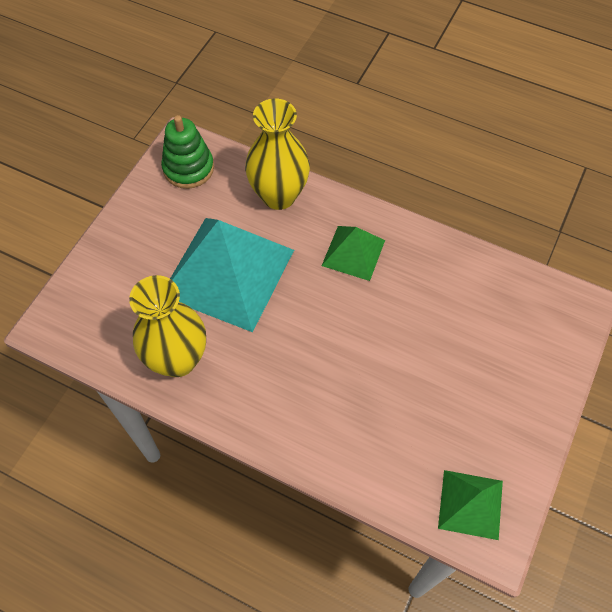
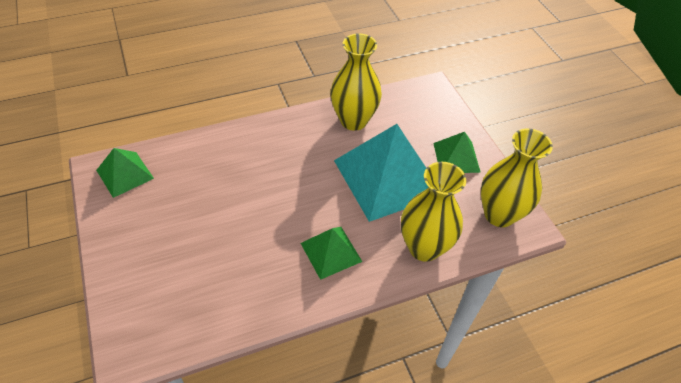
camera: 130 degrees right, 10 degrees down
(145, 237) = (456, 157): none -> green pyramid
(188, 168) = (499, 214): green stacking toy -> yellow vase

